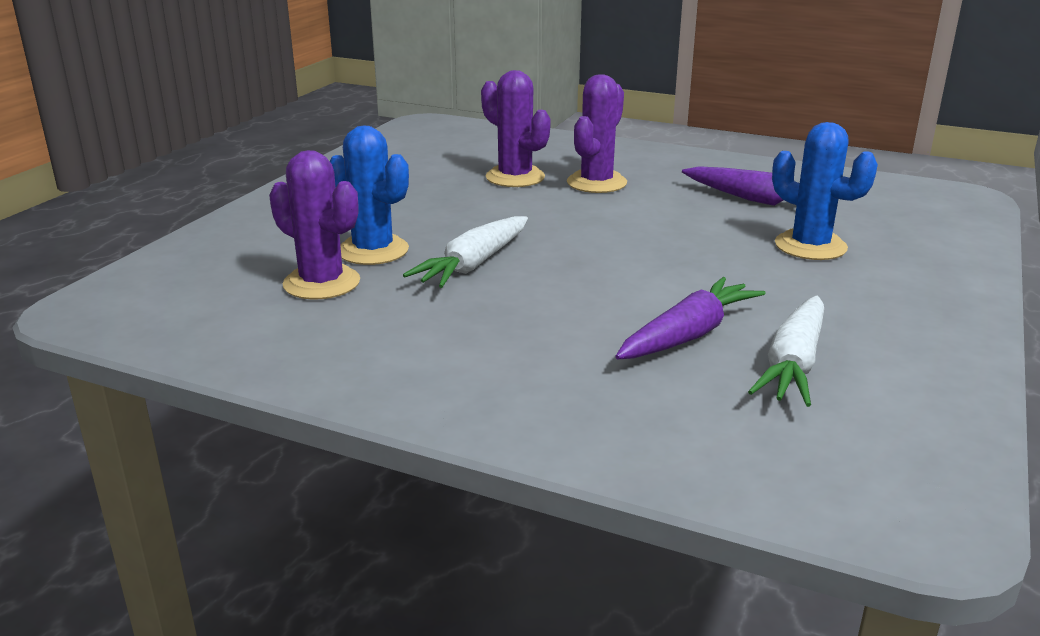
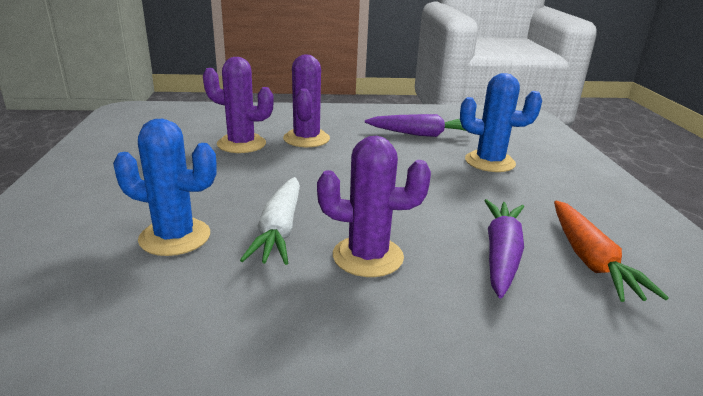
camera: 30 degrees left, 0 degrees up
(321, 283) = (149, 287): purple cactus -> purple cactus (368, 256)
(793, 364) = (590, 260): white carrot -> orange carrot

